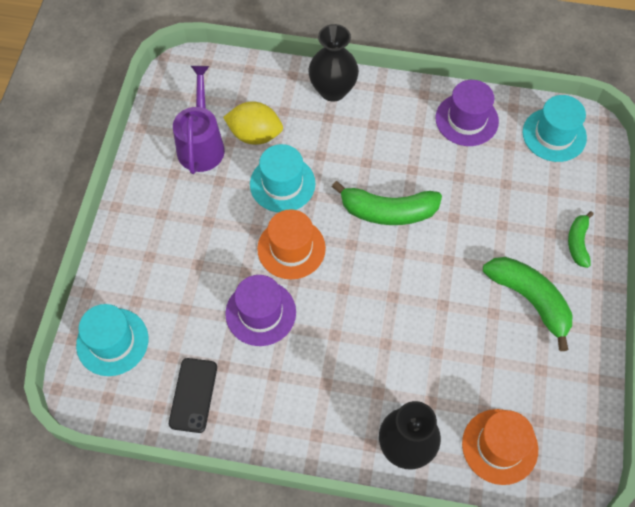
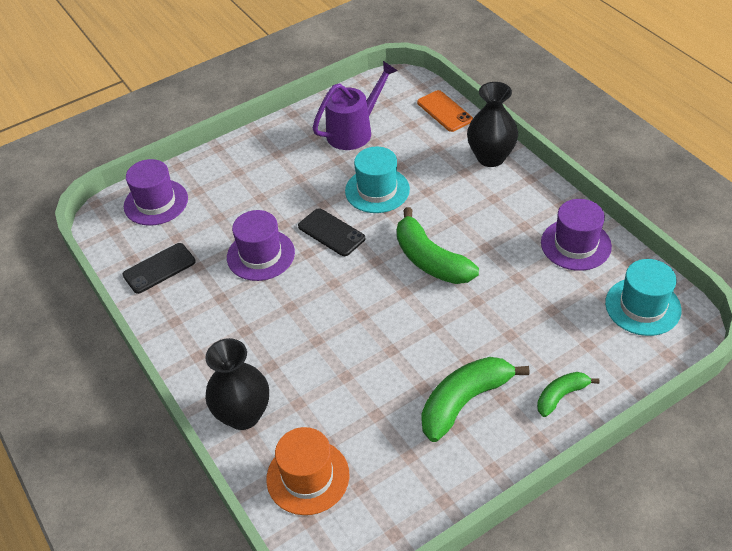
camera: 50 degrees right, 15 degrees down
(112, 342) = (156, 202): turquoise hat -> purple hat
(252, 73) = (444, 111): none -> orange phone
(255, 135) = (397, 149): yellow lemon -> none
(291, 248) = (331, 232): orange hat -> black phone
(529, 300) = (464, 402): green banana -> green banana turned 135 degrees counterclockwise

